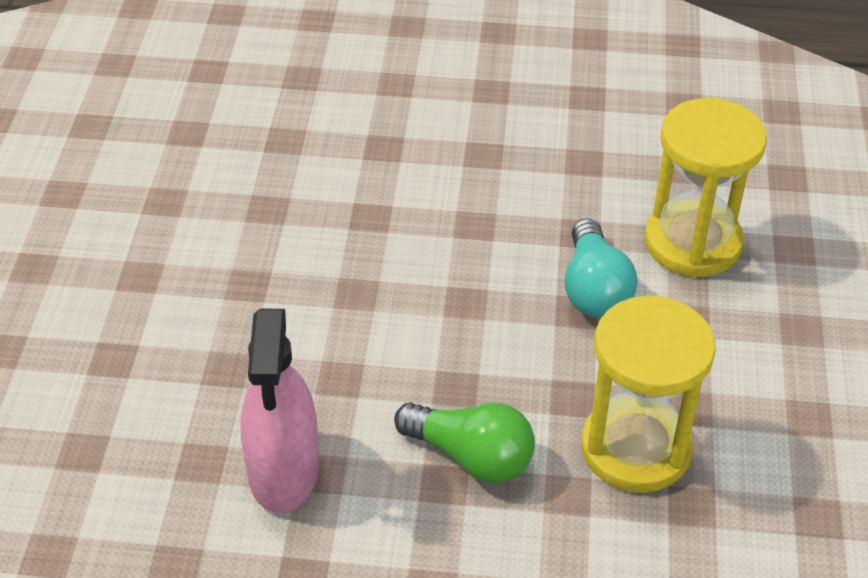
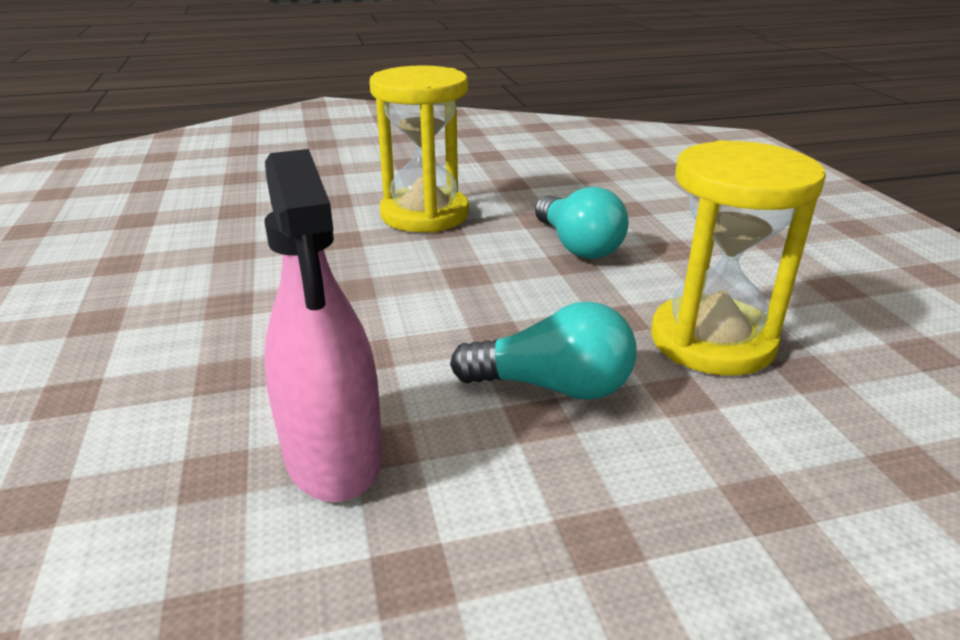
camera: 20 degrees left, 15 degrees down
(471, 456) = (553, 386): green light bulb -> turquoise light bulb
(692, 242) = (634, 208): yellow hourglass -> yellow hourglass (424, 214)

